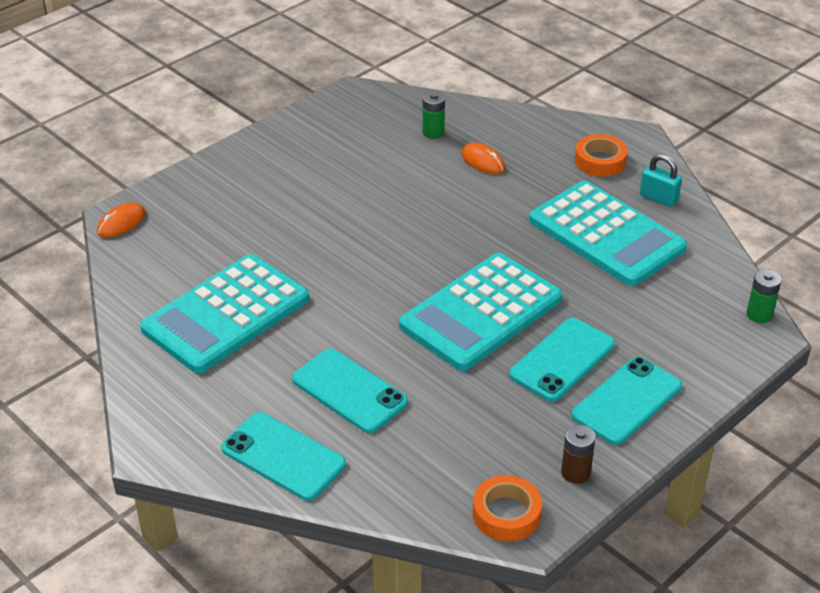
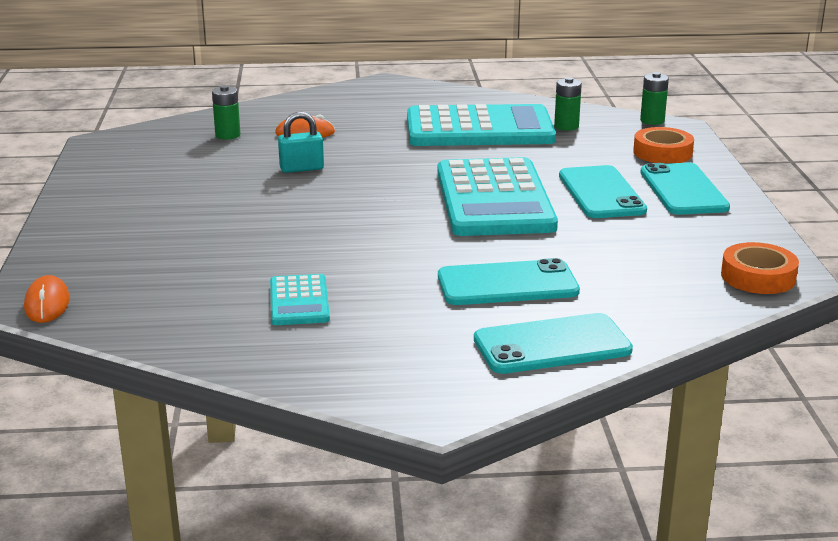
camera: 50 degrees left, 15 degrees down
(226, 314) = (299, 301): turquoise calculator -> turquoise calculator, size x0.47
(575, 473) = (742, 235): brown battery -> none
(600, 161) = (389, 101): orange tape -> orange tape (662, 153)
(658, 198) = (469, 101): turquoise padlock -> turquoise padlock (301, 168)
(676, 275) = (566, 126): none -> green battery

